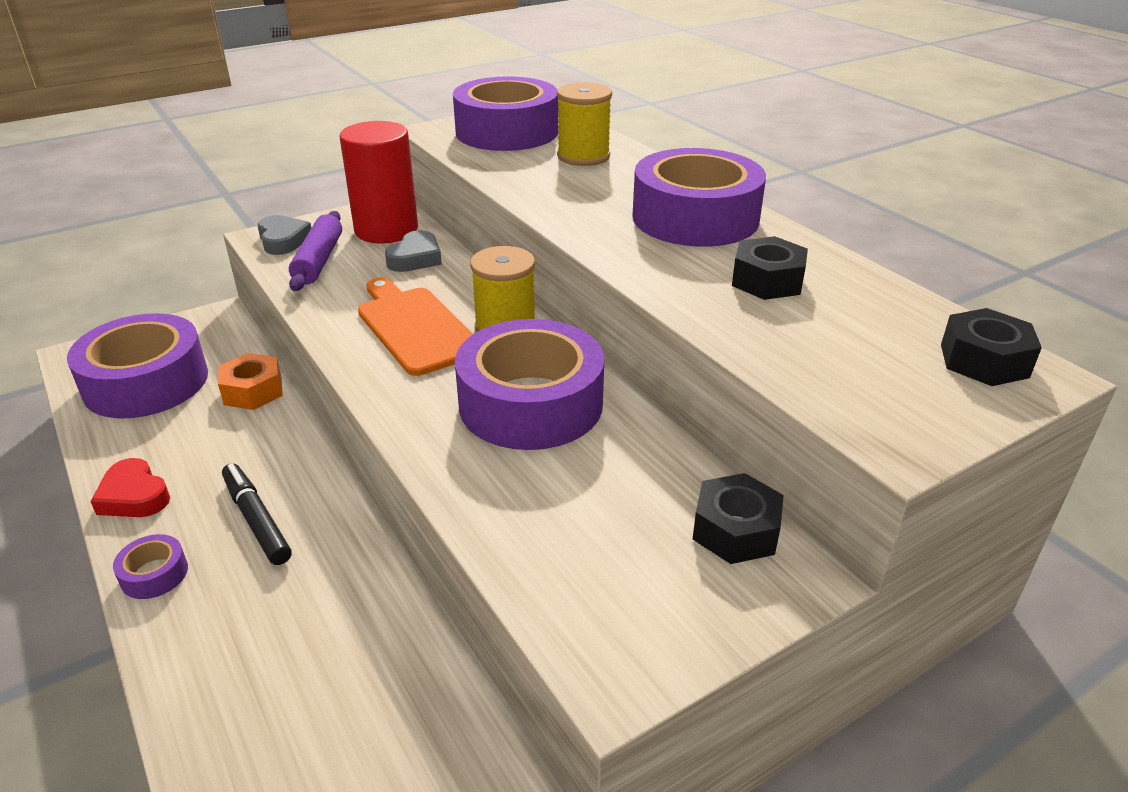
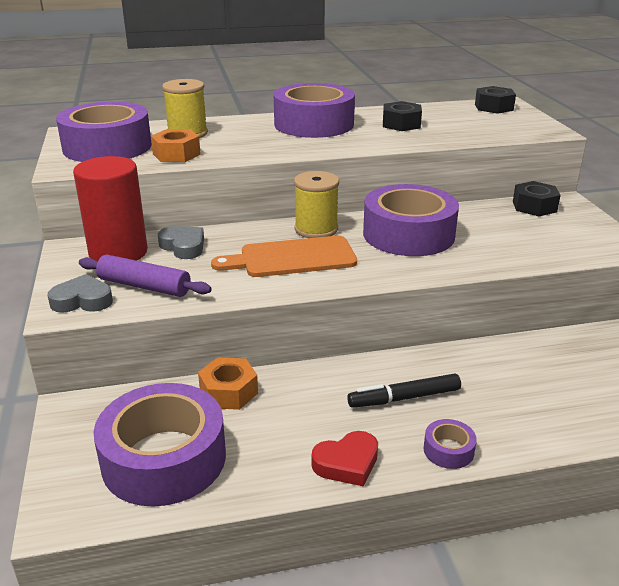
camera: 70 degrees left, 5 degrees down
(508, 165) = (176, 154): none -> orange nut

